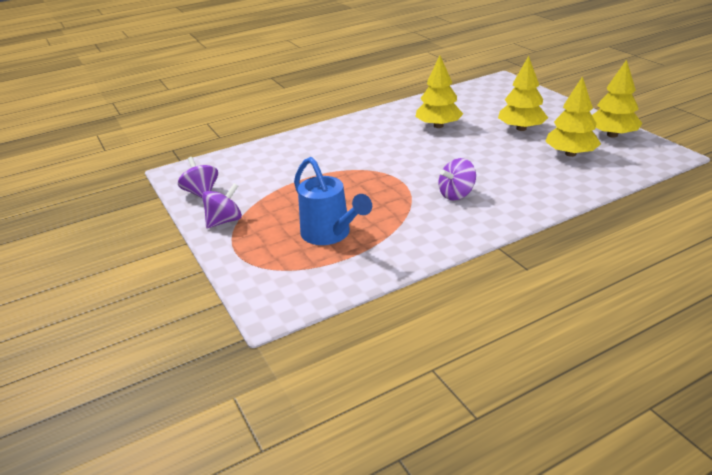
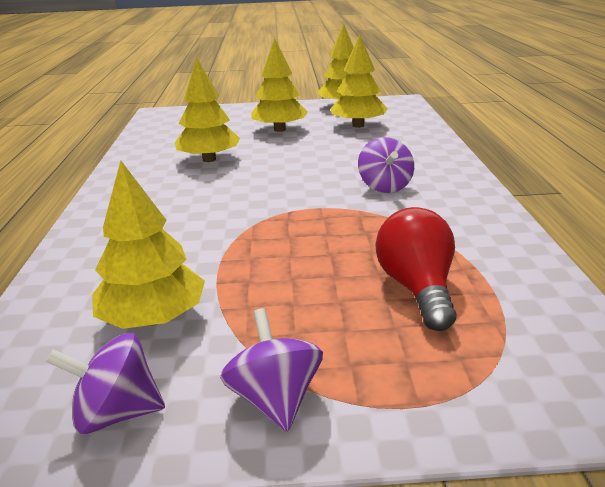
camera: 65 degrees left, 5 degrees down
(260, 177) = (153, 318): none -> yellow tree
(330, 234) = (417, 288): blue watering can -> red light bulb

